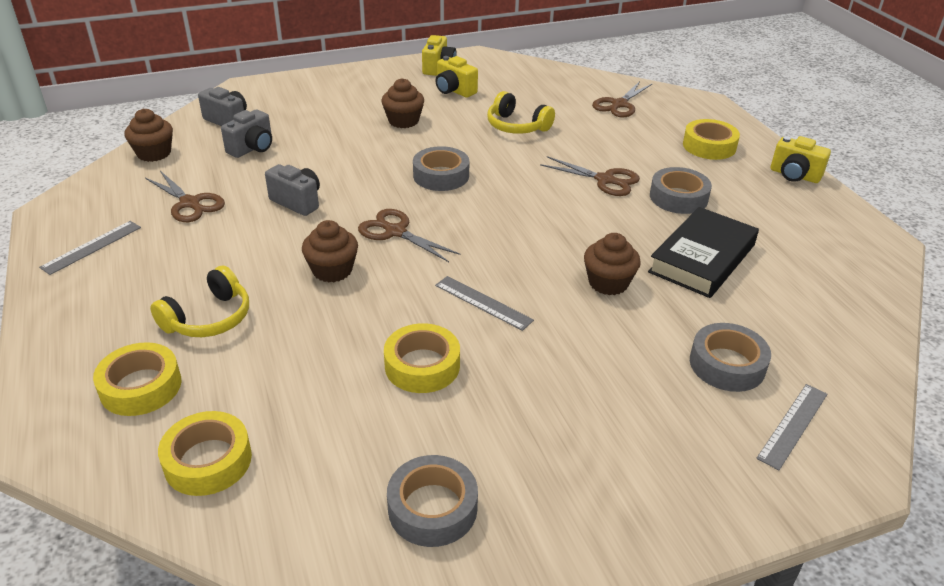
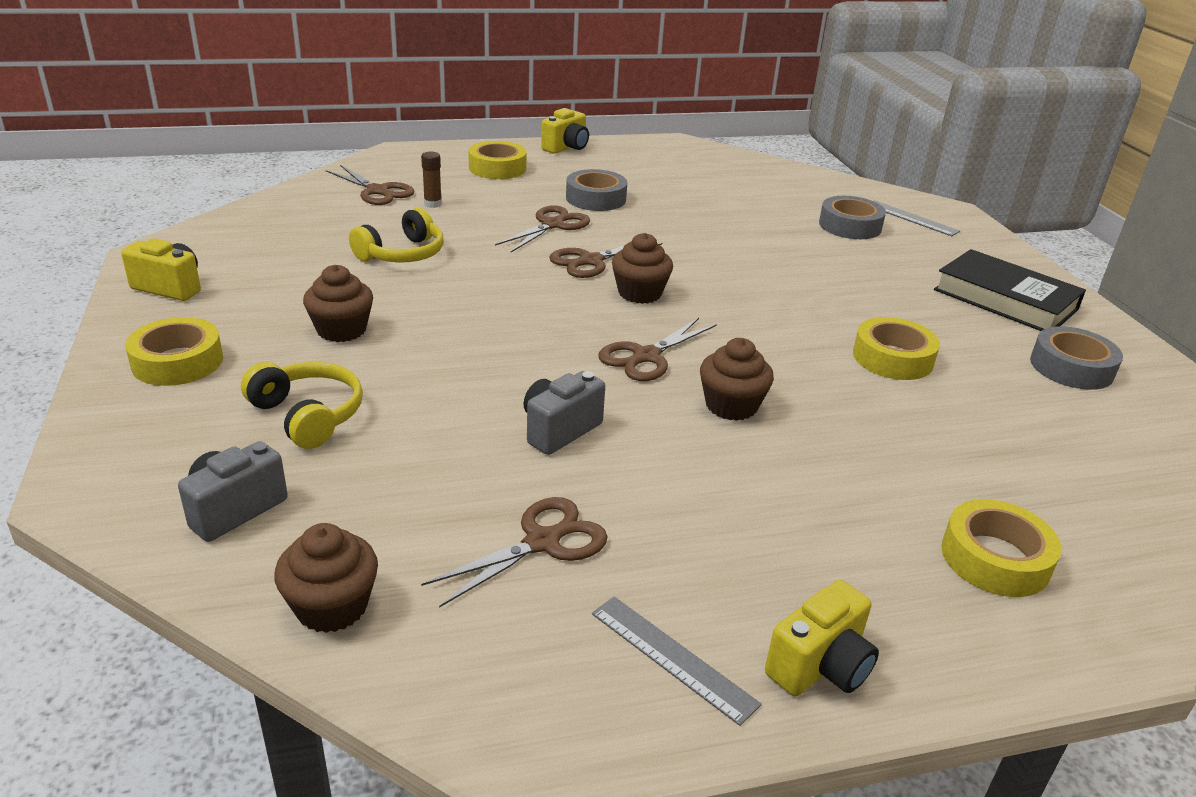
camera: 85 degrees left, 5 degrees down
(208, 461) = (1085, 495): yellow tape -> yellow tape (177, 362)
(209, 318) = (846, 506): yellow headphones -> yellow headphones (308, 415)
(252, 148) = (367, 476): grey camera -> none
(441, 176) = (515, 315): grey tape -> none
(454, 91) = (265, 283): yellow camera -> yellow camera (820, 667)
(483, 302) = (783, 316): grey ruler -> none
(544, 201) = (590, 261): none -> brown scissors
(608, 283) = (743, 252): brown cupcake -> brown cupcake (639, 293)
(611, 127) = (433, 204): none -> brown glue stick
(702, 258) = (702, 208): black book -> black book (1005, 300)

